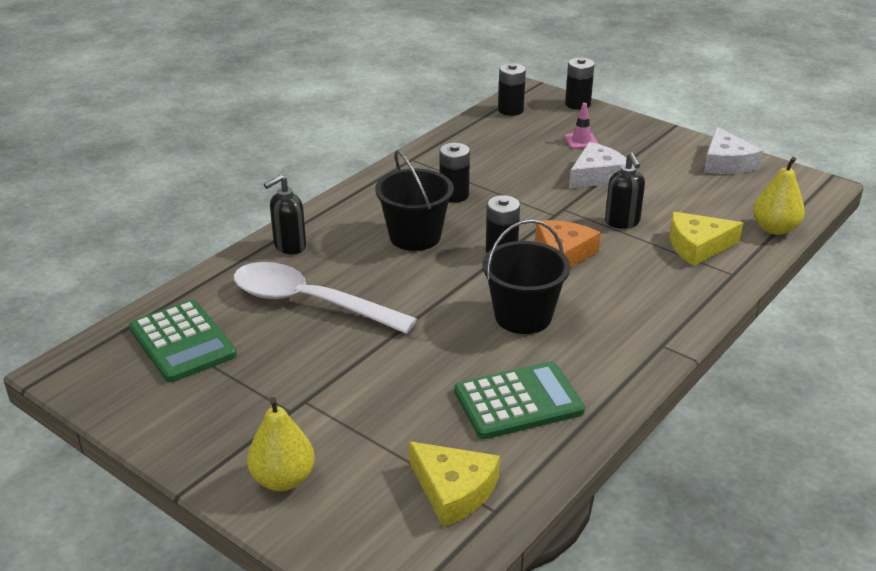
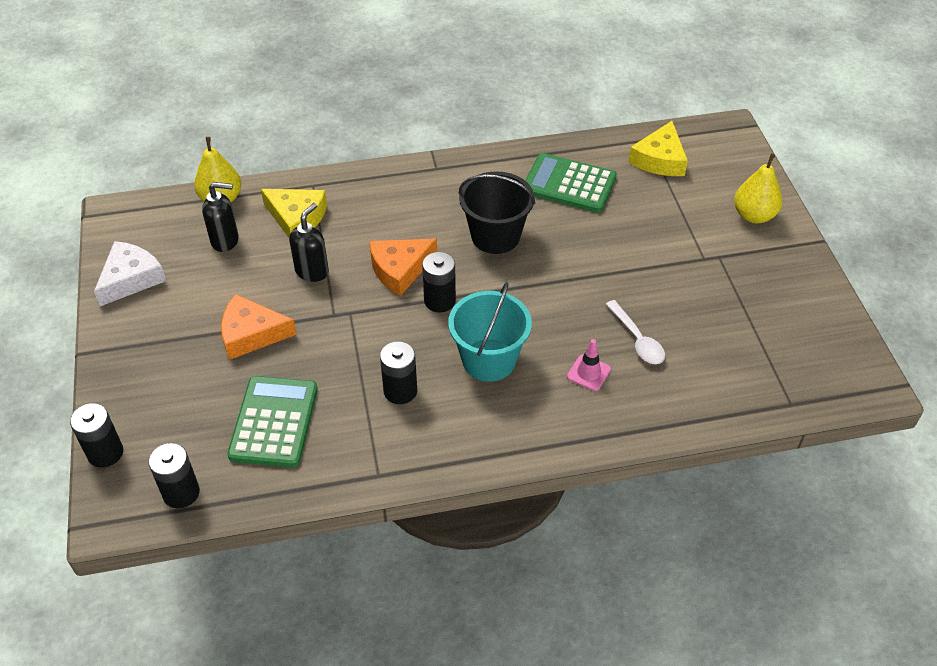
camera: 140 degrees left, 15 degrees up
(182, 342) = (764, 359): green calculator -> green calculator (274, 422)
(289, 246) = (606, 416): black soap dispenser -> black soap dispenser (225, 240)
(310, 303) = (637, 339): white spoon -> white spoon, size x0.50
(415, 236) = (489, 360): black bucket -> turquoise bucket
(453, 490) = (660, 159): yellow cheese -> yellow cheese turned 150 degrees counterclockwise
(581, 141) = (193, 389): pink traffic cone -> pink traffic cone (588, 373)
(597, 175) = (251, 334): white cheese -> orange cheese

